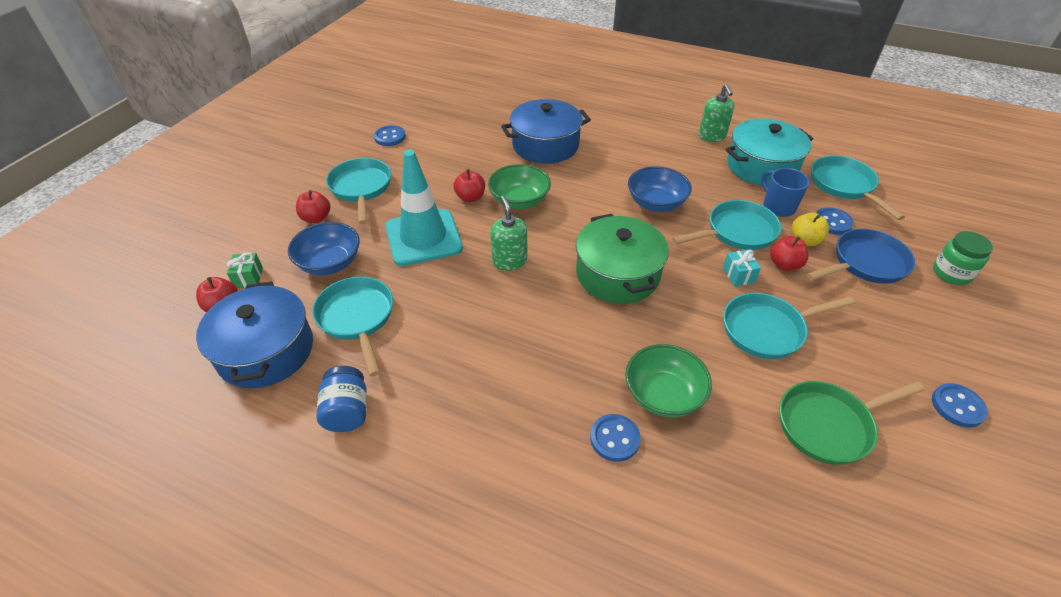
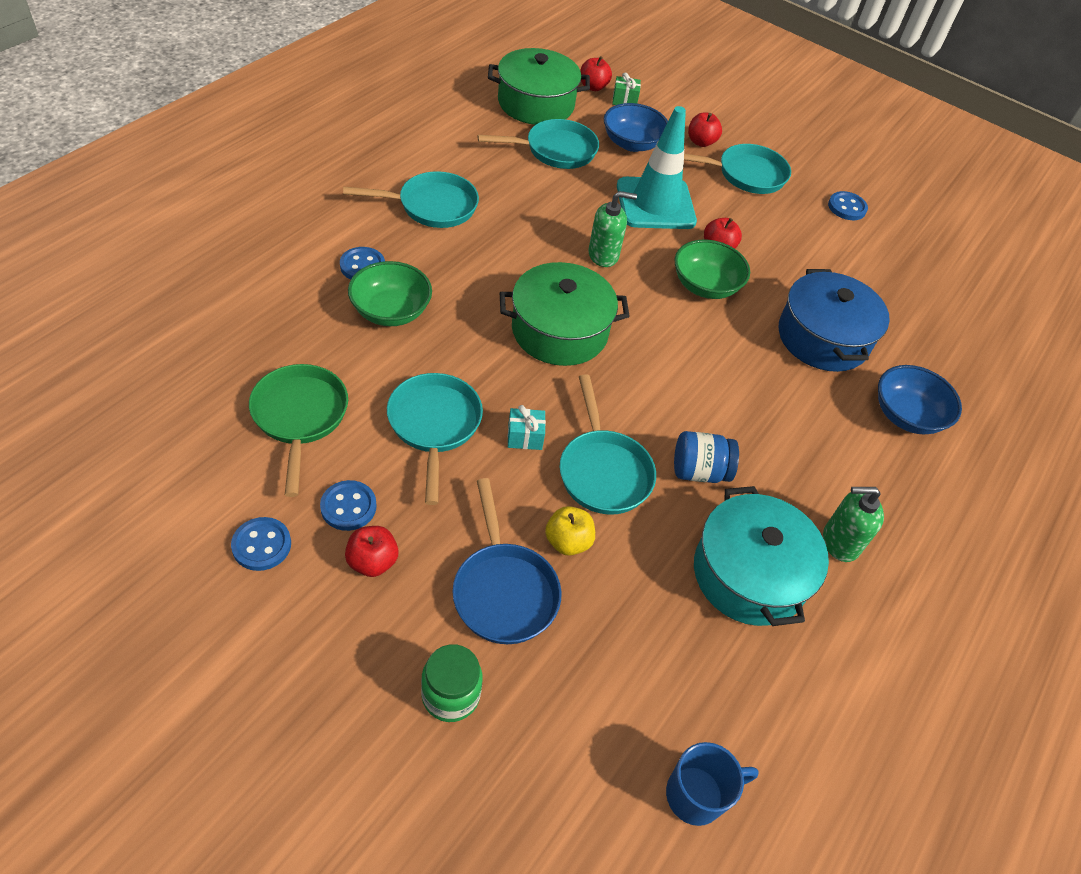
camera: 95 degrees right, 5 degrees up
(266, 351) = (536, 103): blue pot -> green pot
(347, 411) = (458, 135): blue jar -> blue jar (699, 471)
(656, 203) = (679, 409): blue bowl -> blue bowl (906, 415)
(778, 207) = (646, 546): blue mug -> blue mug (696, 795)
(784, 264) = (529, 494): red apple -> red apple (372, 562)
(832, 222) = (597, 599): blue button -> blue button (348, 507)
(844, 186) = (682, 670): turquoise pan -> turquoise pan (432, 206)

